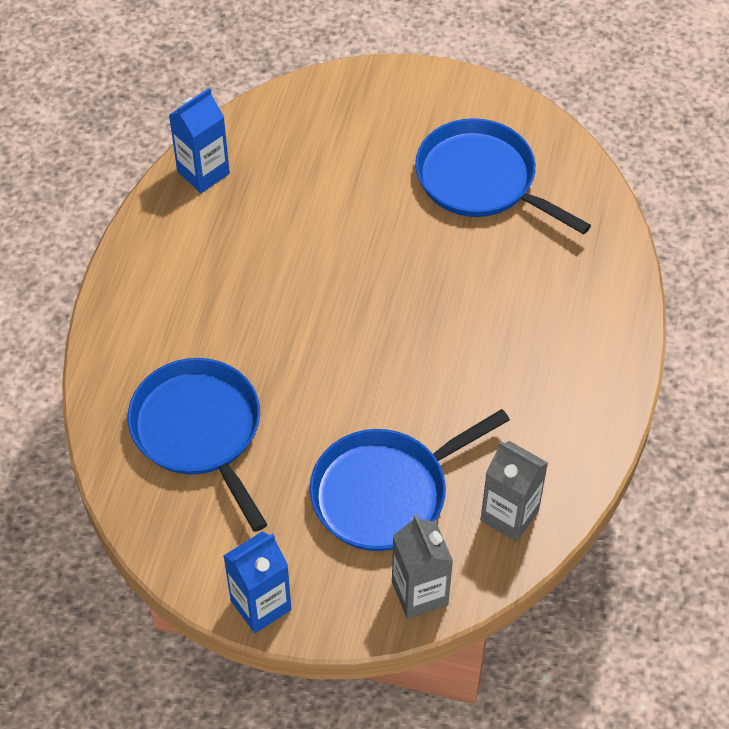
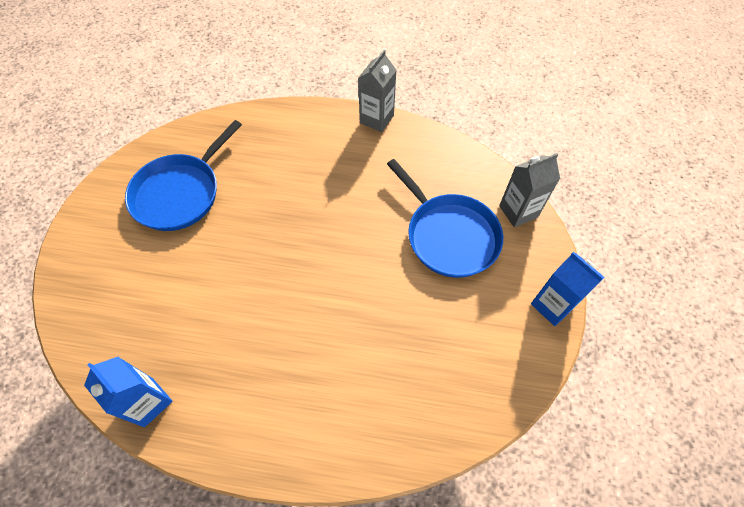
camera: 95 degrees left, 5 degrees up
(199, 430) = (417, 368): blue pan -> none
(509, 515) = (453, 167): grey carton -> grey carton (376, 119)

